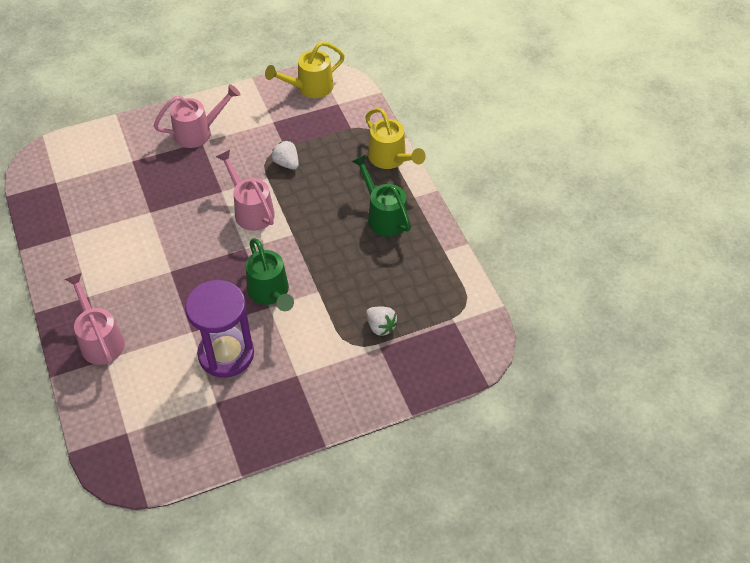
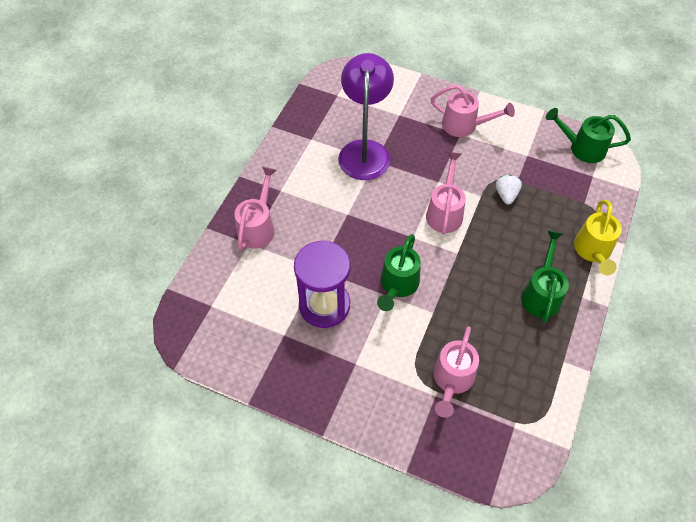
camera: 45 degrees right, 5 degrees up
(131, 210) = (364, 151): none -> purple lamp
(310, 88) = (582, 148): yellow watering can -> green watering can
(380, 327) = (452, 380): white strawberry -> pink watering can

